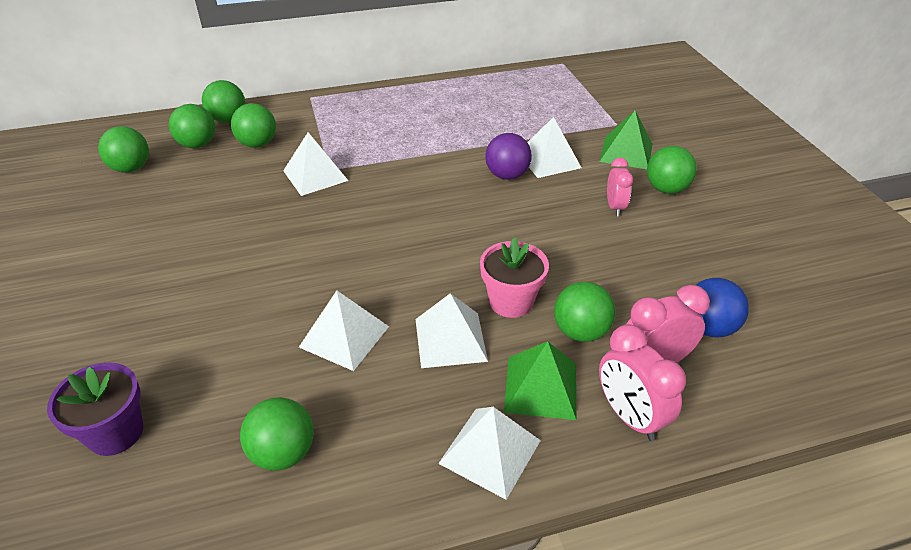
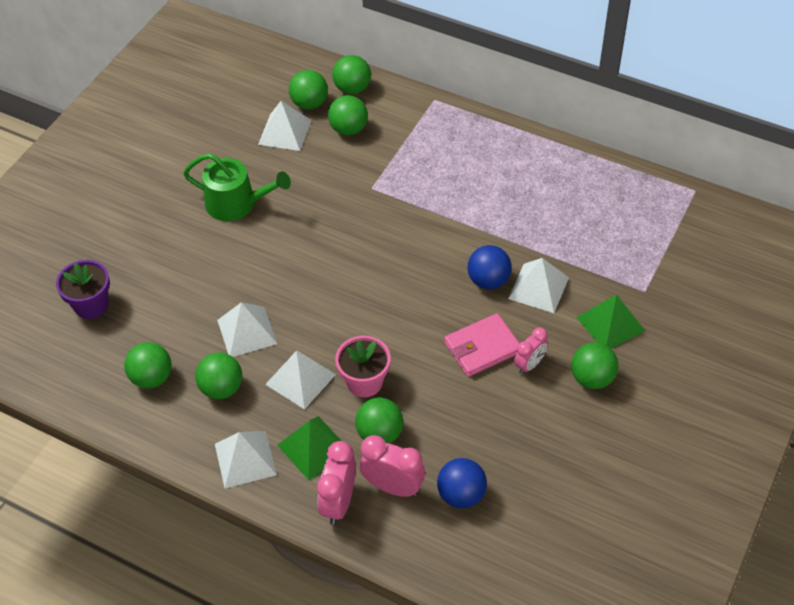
camera: 45 degrees right, 10 degrees up
(131, 168) = (249, 101): green ball -> green ball (221, 388)
(206, 244) = (237, 204): none -> green watering can
(315, 175) = (357, 188): white pyramid -> white pyramid (285, 132)
(507, 175) = (488, 280): purple ball -> blue ball
(566, 217) = (482, 347): none -> pink wallet

